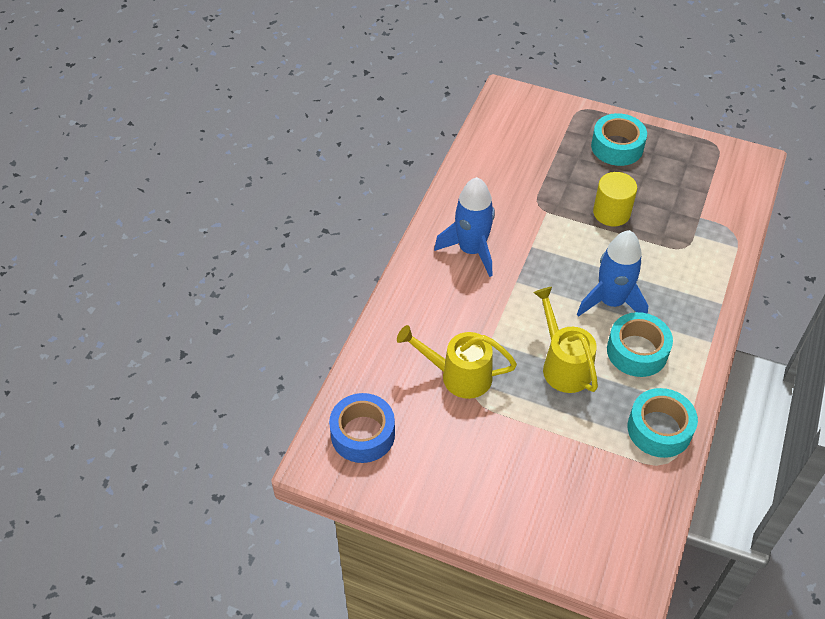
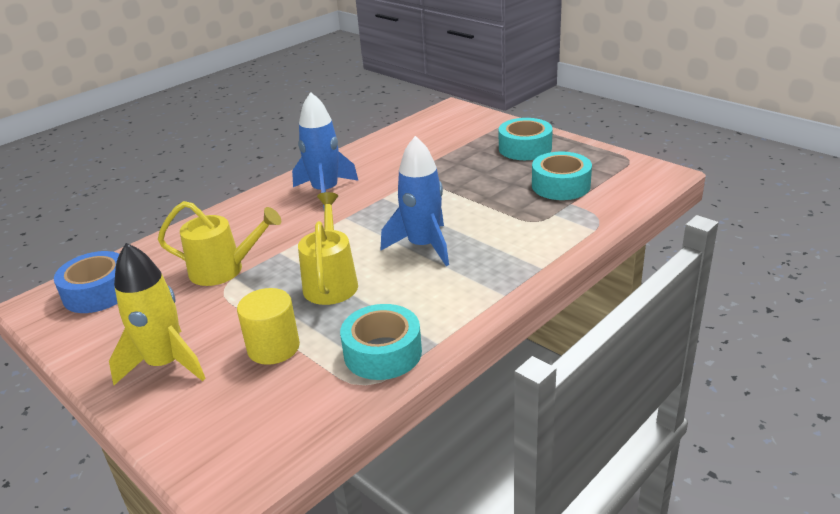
camera: 25 degrees right, 20 degrees down
(458, 376) = (225, 270): yellow watering can -> yellow watering can turned 150 degrees clockwise
(497, 492) = (166, 364): none -> yellow rocket
(611, 213) = (480, 187): yellow cylinder -> yellow cylinder (273, 348)
(637, 351) = (416, 286): turquoise tape -> turquoise tape (561, 185)

